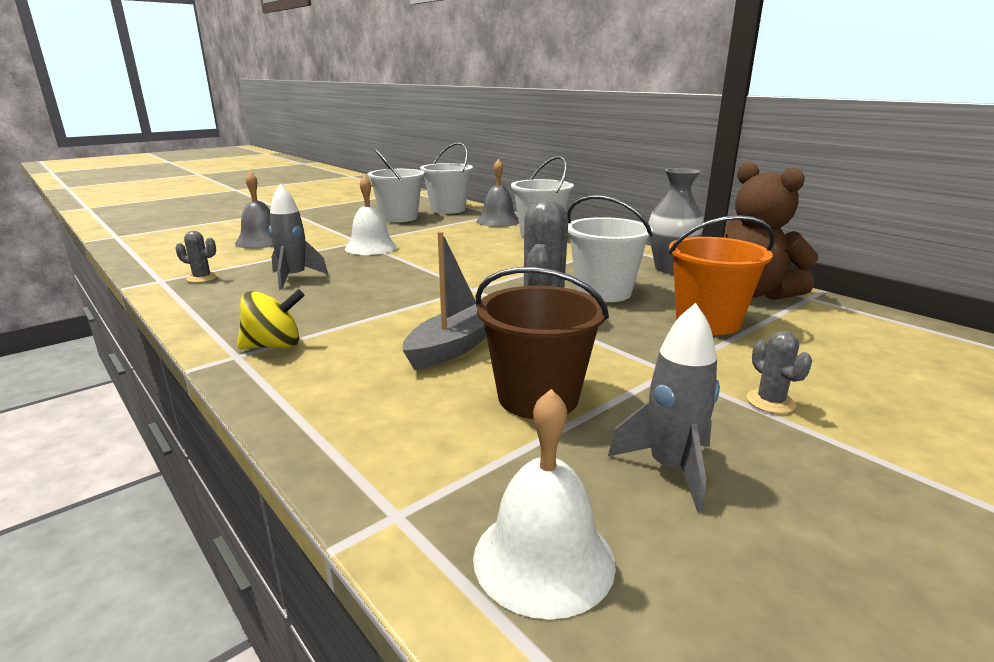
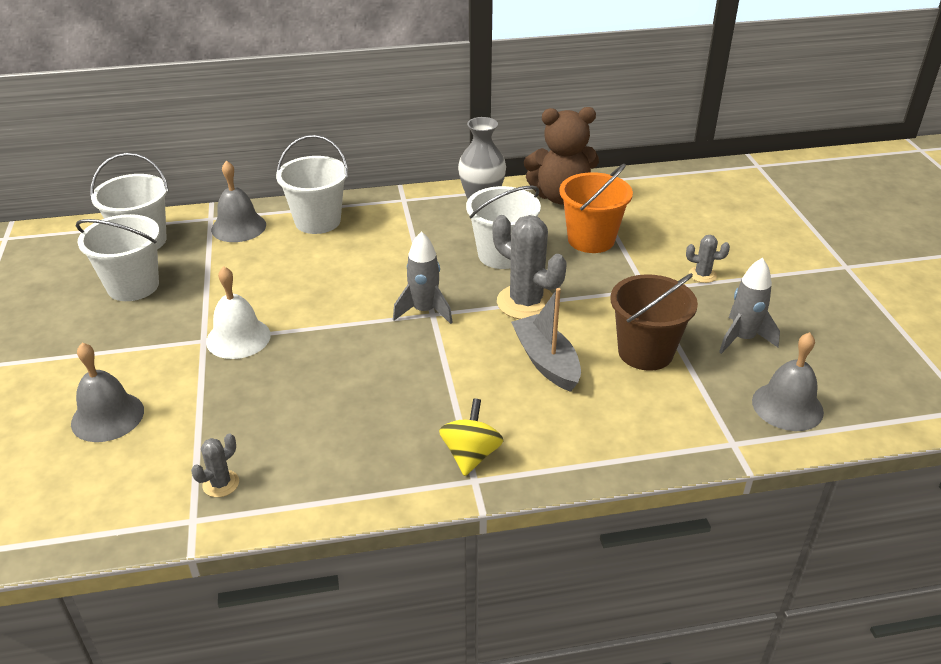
camera: 60 degrees left, 15 degrees up
(294, 278) = (293, 413): grey rocket -> grey rocket (424, 311)
(543, 558) = (787, 406): white bell -> grey bell

